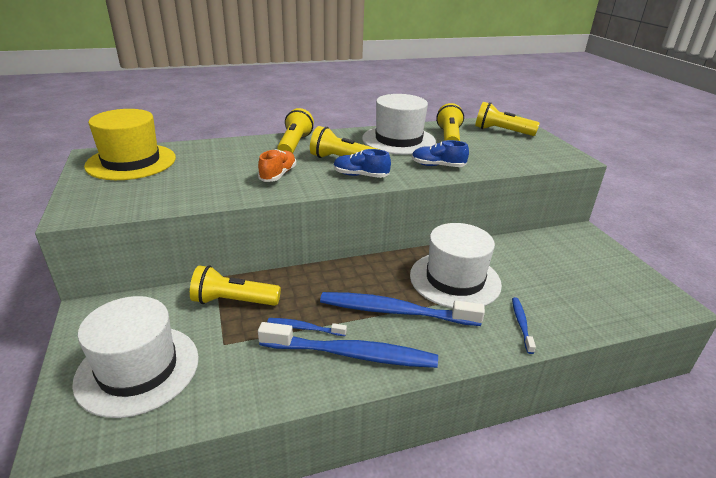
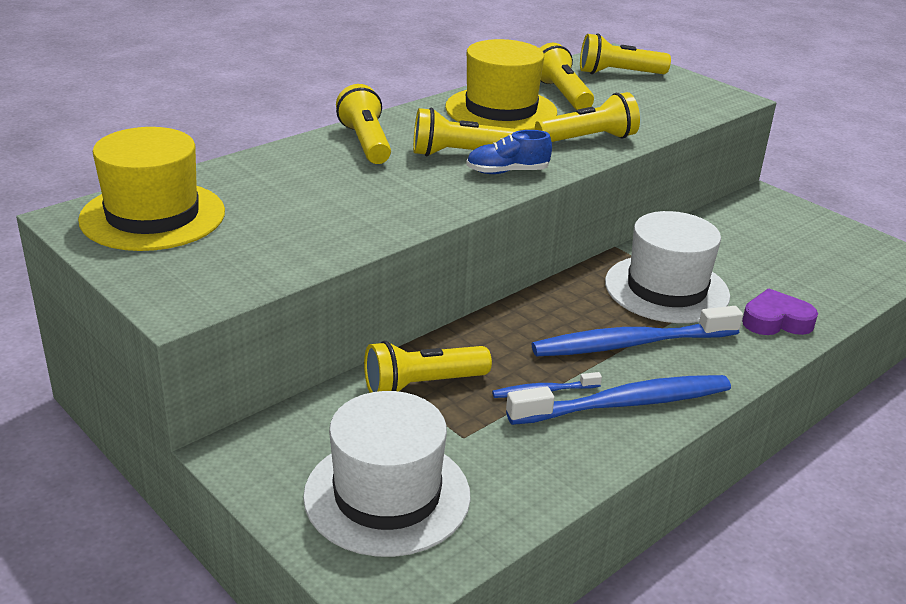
camera: 25 degrees left, 0 degrees up
(278, 175) = (398, 192): orange shoe -> none
(398, 140) = (501, 110): white hat -> yellow hat
(438, 166) = (588, 139): blue shoe -> yellow flashlight
(521, 324) = (776, 321): blue toothbrush -> purple heart

